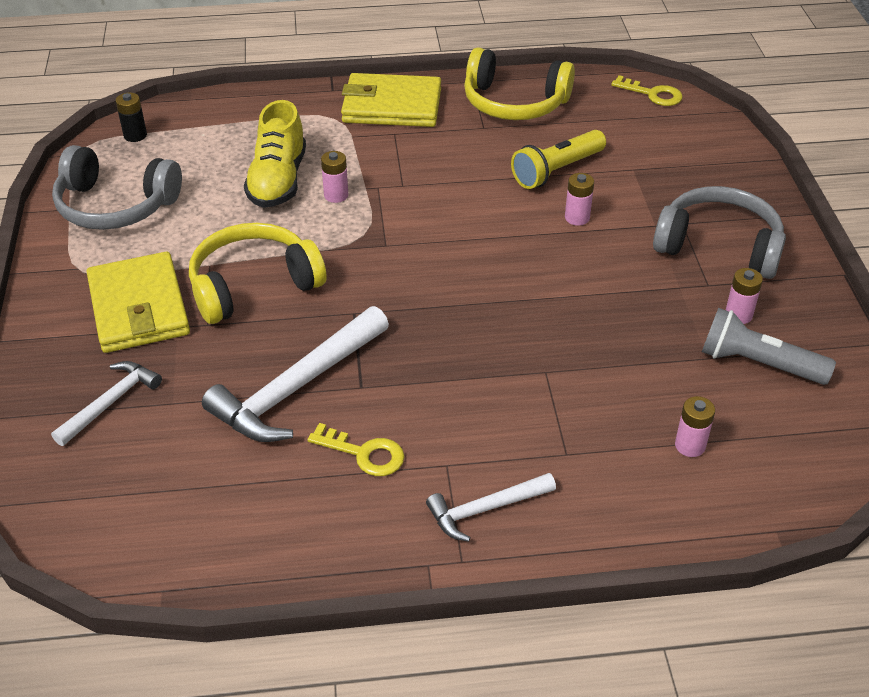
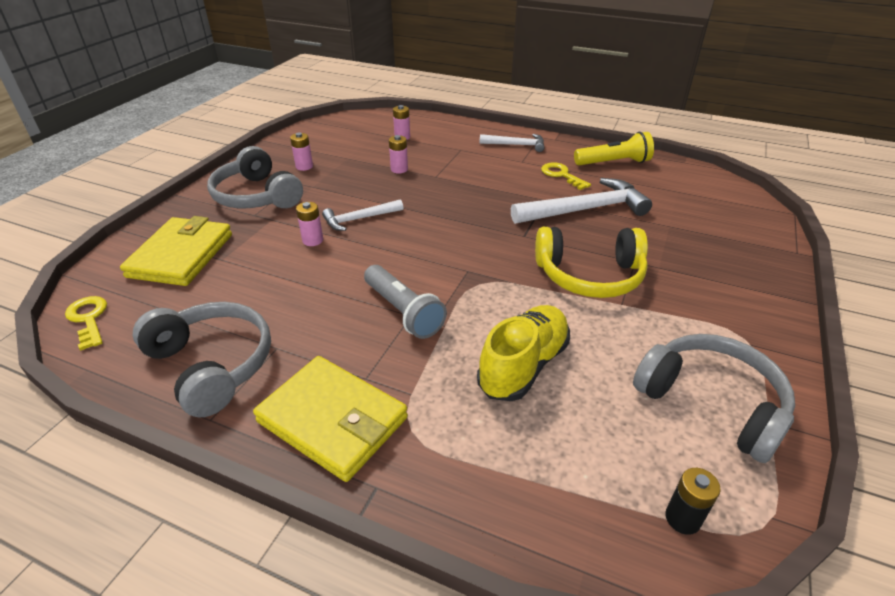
camera: 150 degrees left, 5 degrees down
(111, 402) = (713, 237): white hammer -> white hammer (359, 219)
(139, 307) = (689, 289): yellow wallet -> yellow wallet (181, 255)
(336, 195) = (477, 327): pink battery -> pink battery (399, 169)
(514, 103) = (212, 365): yellow headphones -> grey headphones
(557, 170) = (276, 279): yellow flashlight -> yellow flashlight (613, 163)
(758, 364) = (328, 149): grey flashlight -> grey flashlight (403, 311)

